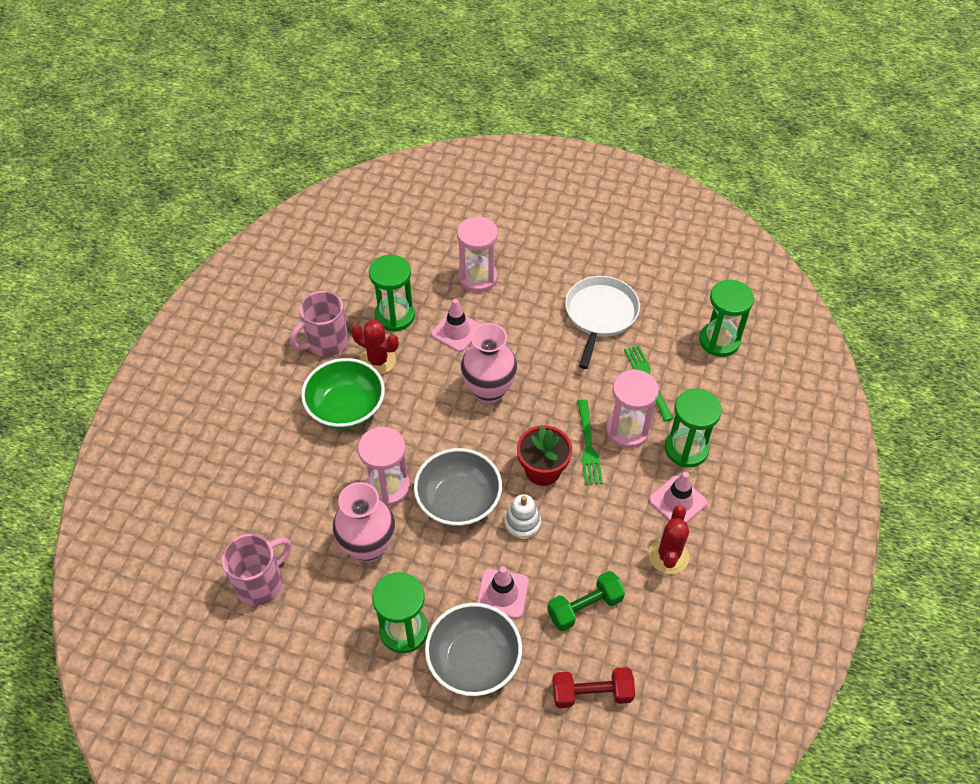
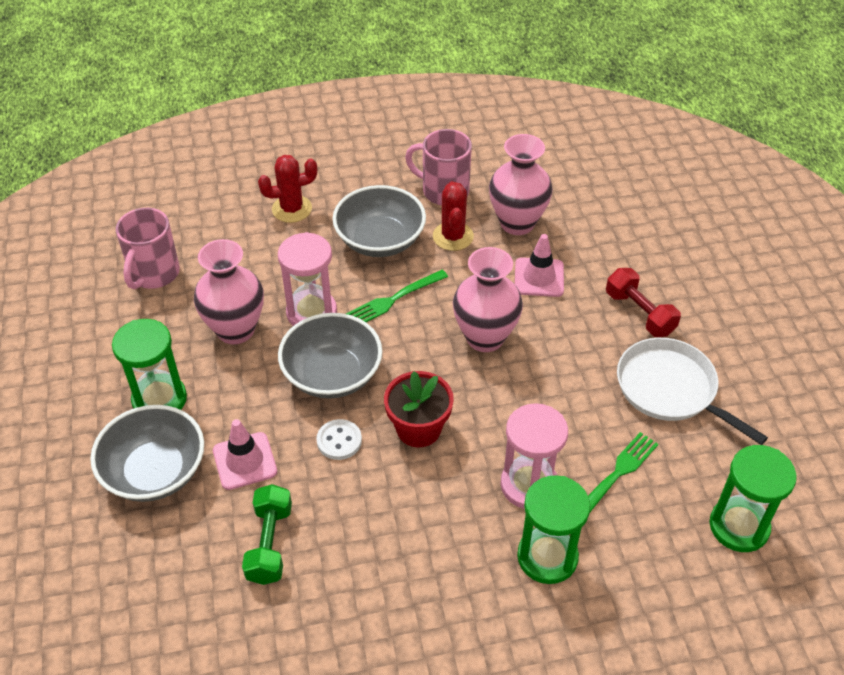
camera: 60 degrees right, 5 degrees down
(261, 583) = (154, 274): pink mug -> pink mug turned 90 degrees clockwise
(346, 408) = (380, 240): green bowl -> grey bowl
(395, 316) = (517, 223): green hourglass -> pink vase
(478, 278) = (623, 262): pink hourglass -> none
(522, 524) = (339, 441): white stacking toy -> white button
(585, 607) = (269, 544): green dumbbell -> green dumbbell turned 60 degrees clockwise
(588, 446) = (480, 457): green fork -> green fork (393, 299)
(592, 693) = (168, 596): red dumbbell -> red dumbbell (639, 313)
(600, 315) = (670, 389): white pan -> white pan turned 120 degrees counterclockwise
(668, 556) = (385, 600): red cactus -> red cactus (292, 209)
(677, 501) = (466, 578): pink traffic cone -> none

